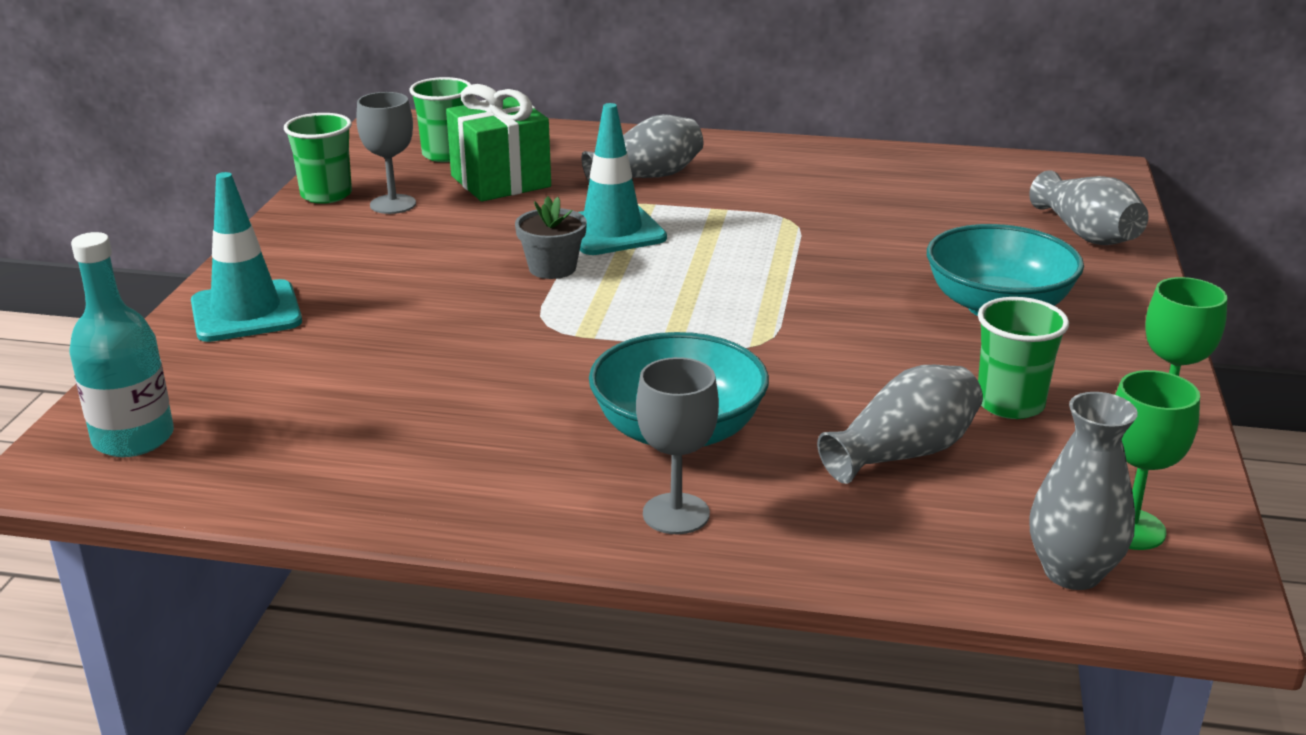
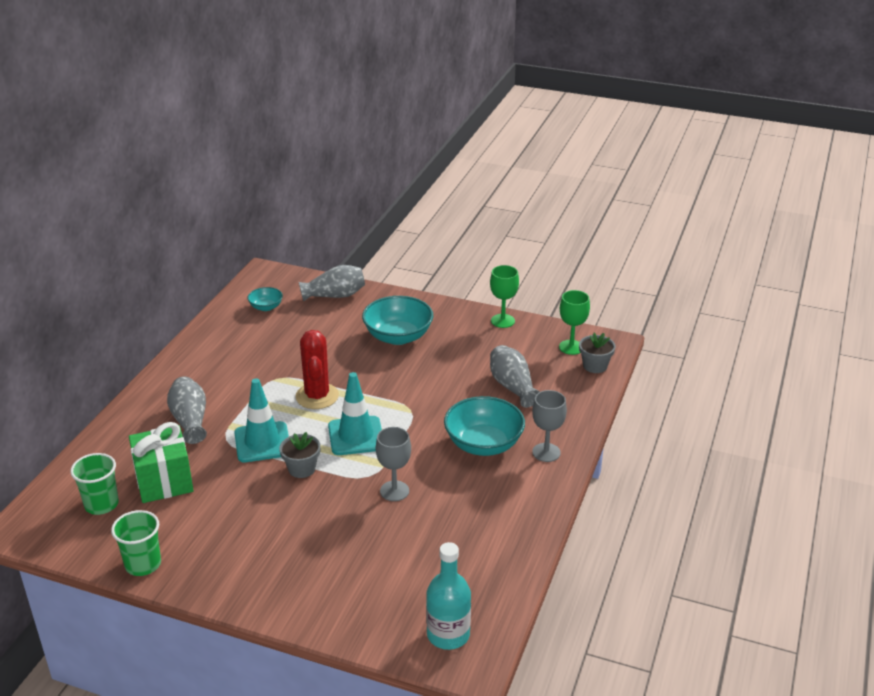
camera: 80 degrees left, 5 degrees up
(246, 312) = (311, 597): turquoise traffic cone -> turquoise traffic cone (356, 436)
(393, 204) = (176, 531): grey goblet -> grey goblet (394, 491)
(756, 256) = (317, 396): none -> red cactus
(994, 185) = (266, 307): none -> turquoise bowl
(1010, 404) = (481, 352): green cup -> none
(1072, 572) = (595, 366): grey vase -> grey flower pot

